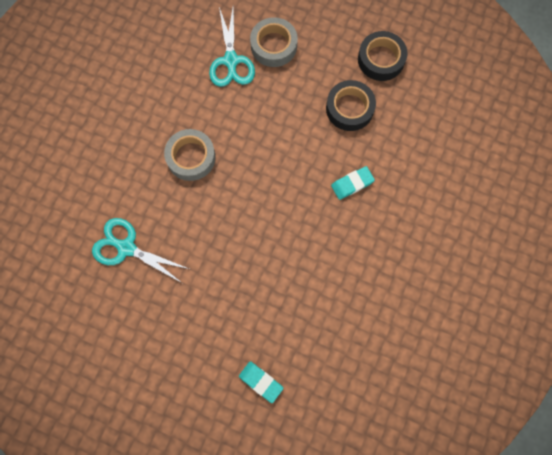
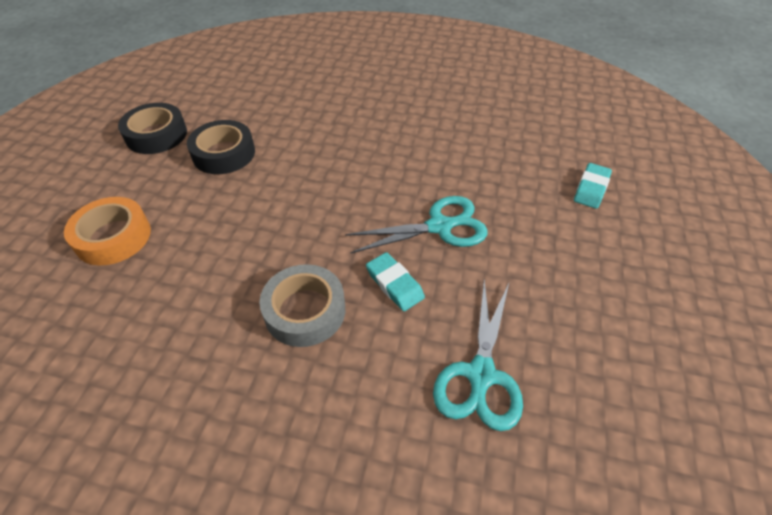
camera: 100 degrees left, 25 degrees down
(231, 61) = (131, 285): turquoise scissors -> turquoise scissors (440, 226)
(273, 46) = (113, 237): grey tape -> orange tape
(352, 184) = (325, 142): turquoise eraser -> turquoise eraser (394, 284)

